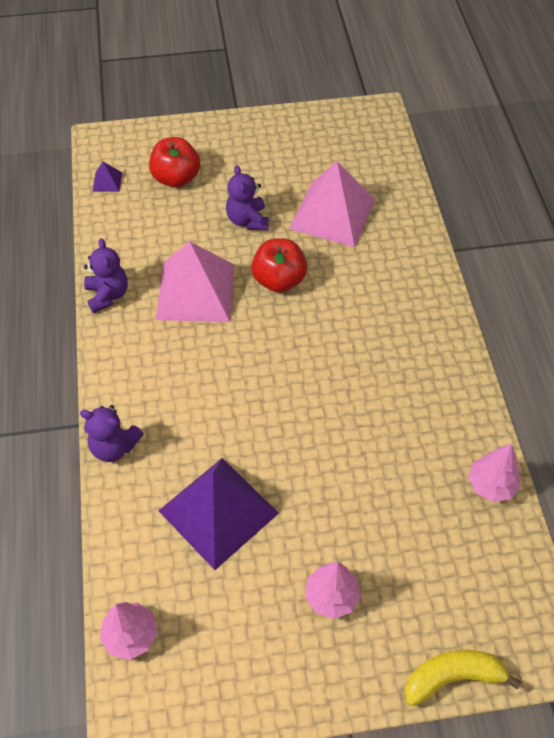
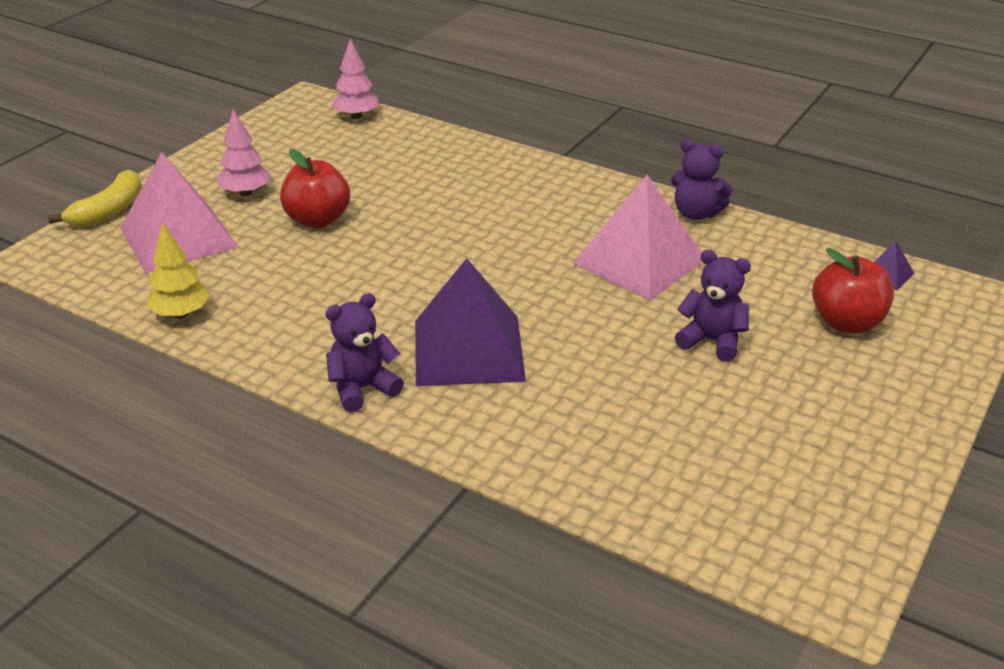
camera: 130 degrees right, 20 degrees down
(114, 446) = (515, 159): purple teddy bear -> purple teddy bear (362, 388)
(218, 512) = (387, 178): purple pyramid -> purple pyramid (468, 350)
(279, 280) = (589, 318): red apple -> red apple (317, 220)
(332, 213) = (649, 412): pink pyramid -> pink pyramid (178, 237)
(491, 485) = (181, 314): pink tree -> yellow tree

